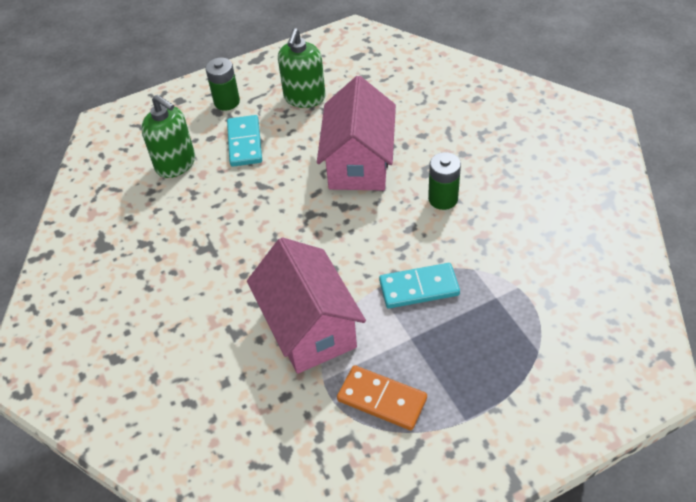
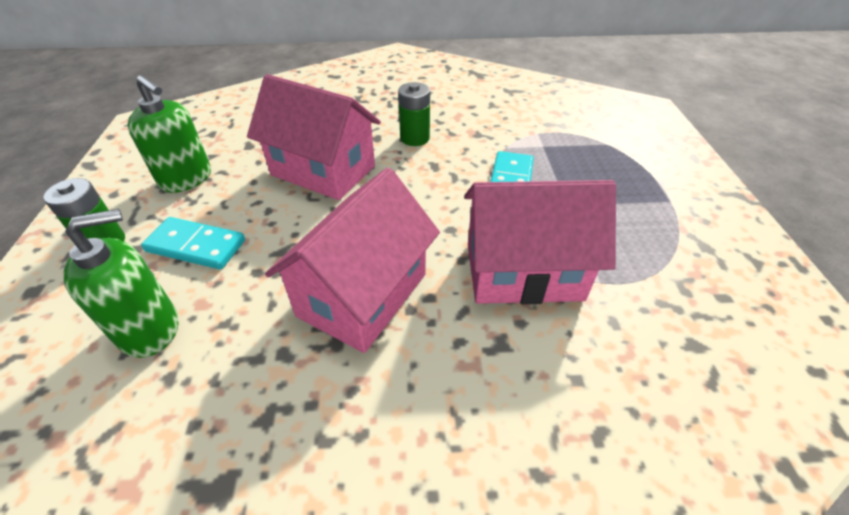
camera: 70 degrees left, 5 degrees down
(244, 245) = (363, 295): none -> pink house
(382, 399) = (636, 244): orange domino -> none

